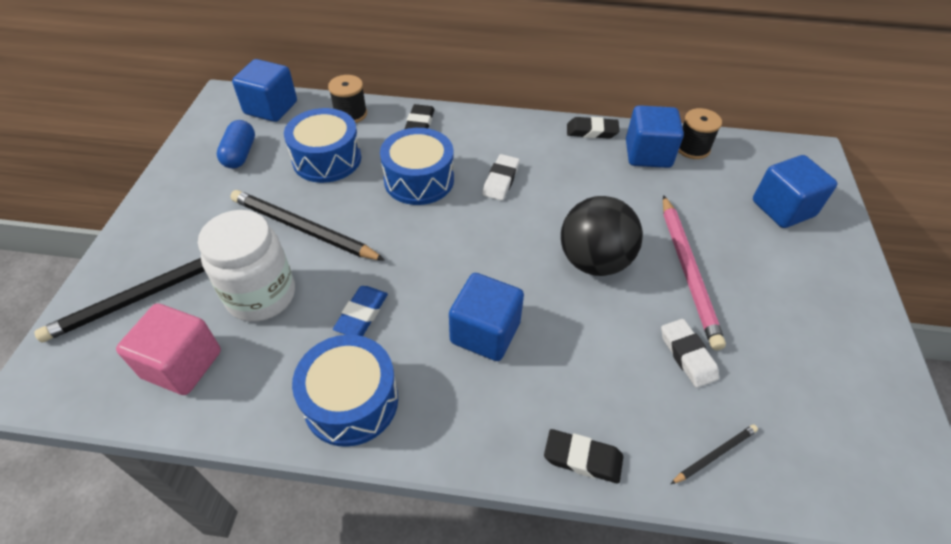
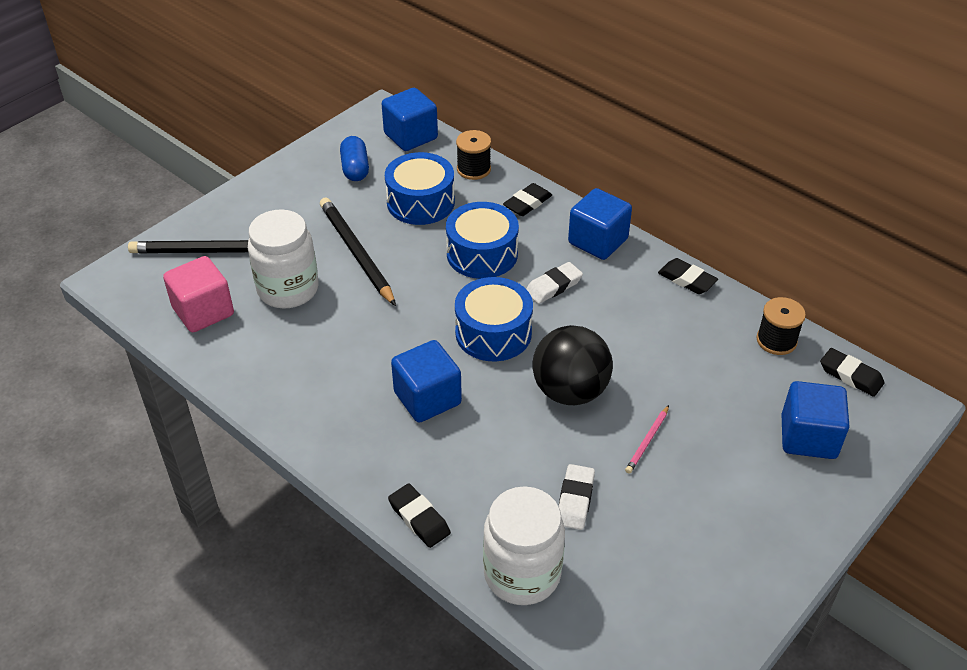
camera: 35 degrees right, 5 degrees down
(240, 154) = (355, 168): blue capsule -> blue capsule turned 45 degrees counterclockwise
(351, 401) = (292, 393): blue drum -> blue drum (493, 333)
(362, 314) = (347, 338): blue eraser -> none
(648, 154) = (722, 325): blue cube -> blue cube (598, 241)
(688, 271) = (647, 441): pink pencil -> pink pencil, size x0.48
(714, 454) = (522, 574): black pencil -> white jar
(760, 150) = (850, 375): none -> black eraser

